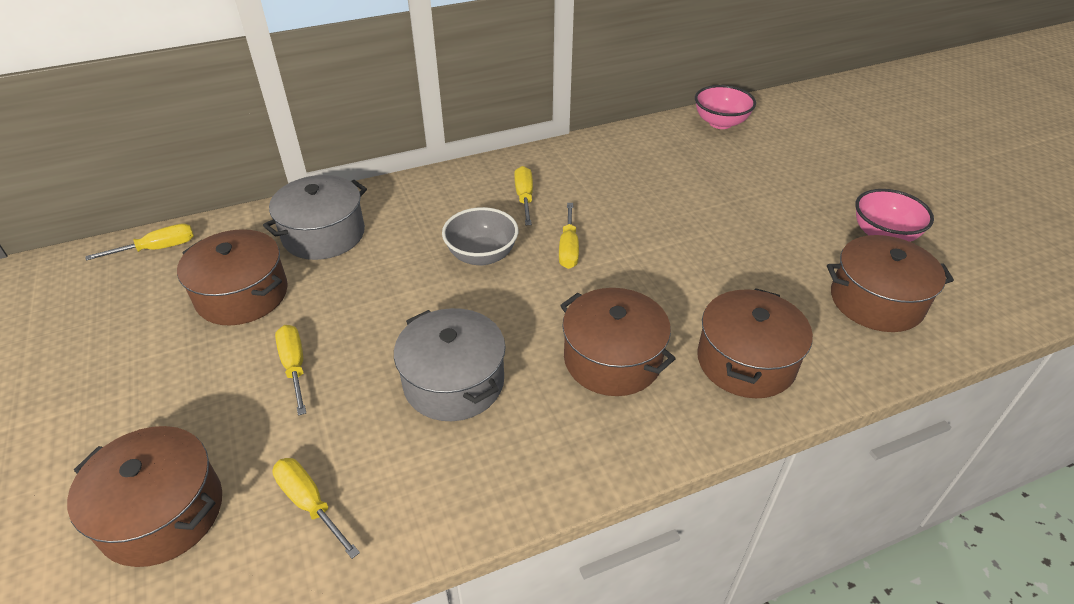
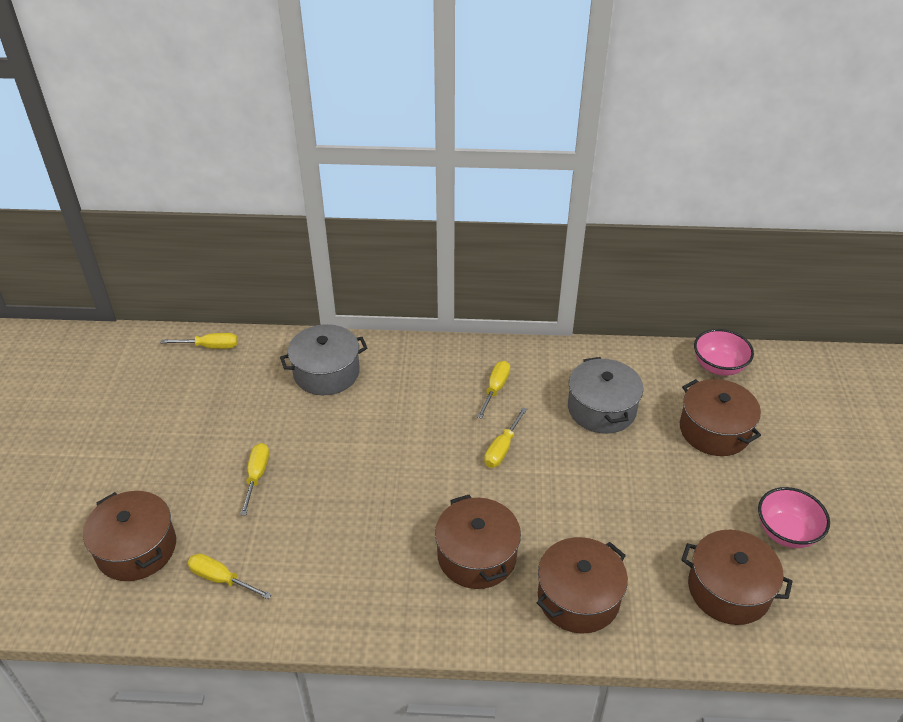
camera: 25 degrees right, 0 degrees up
(242, 295) = (248, 405): brown pot -> brown pot (714, 430)
(310, 504) = (221, 579): yellow screwdriver -> yellow screwdriver turned 45 degrees counterclockwise
(453, 382) = (354, 529): grey pot -> grey pot (601, 409)
(482, 255) = (431, 431): grey bowl -> none

